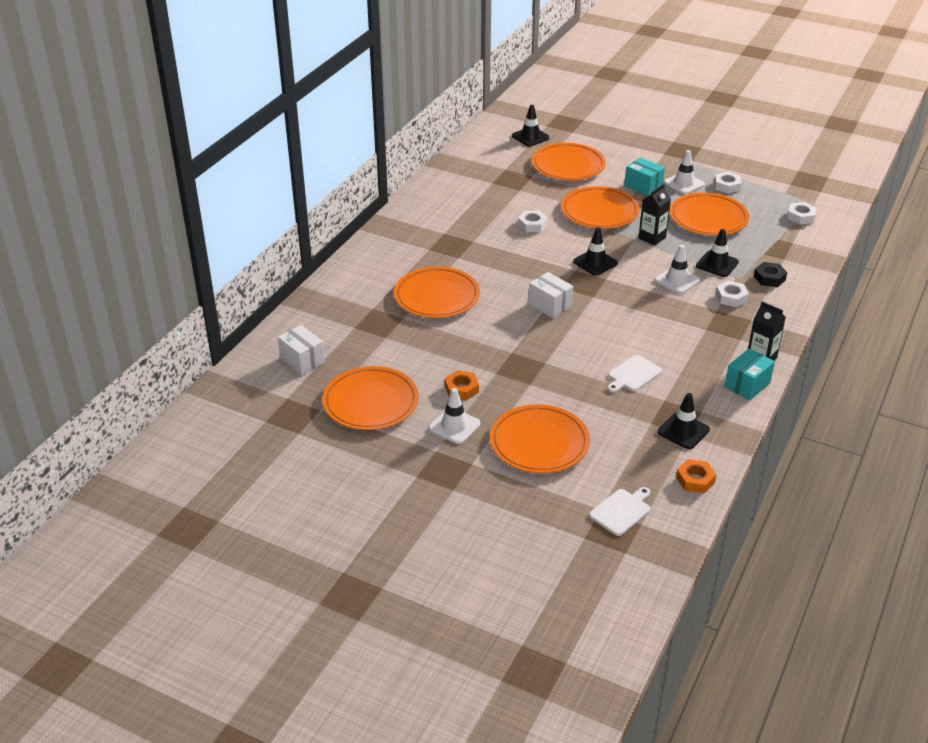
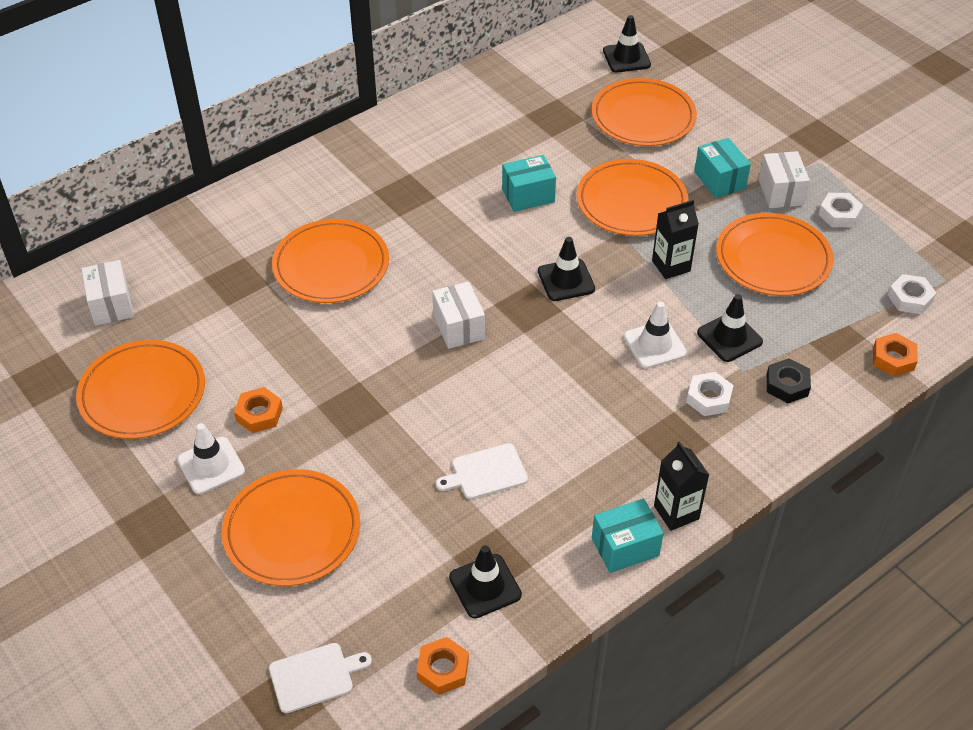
camera: 25 degrees right, 10 degrees up
(532, 225) = (528, 195): white nut -> turquoise box
(684, 183) = (780, 192): white traffic cone -> white box
(816, 248) = (893, 359): none -> orange nut

